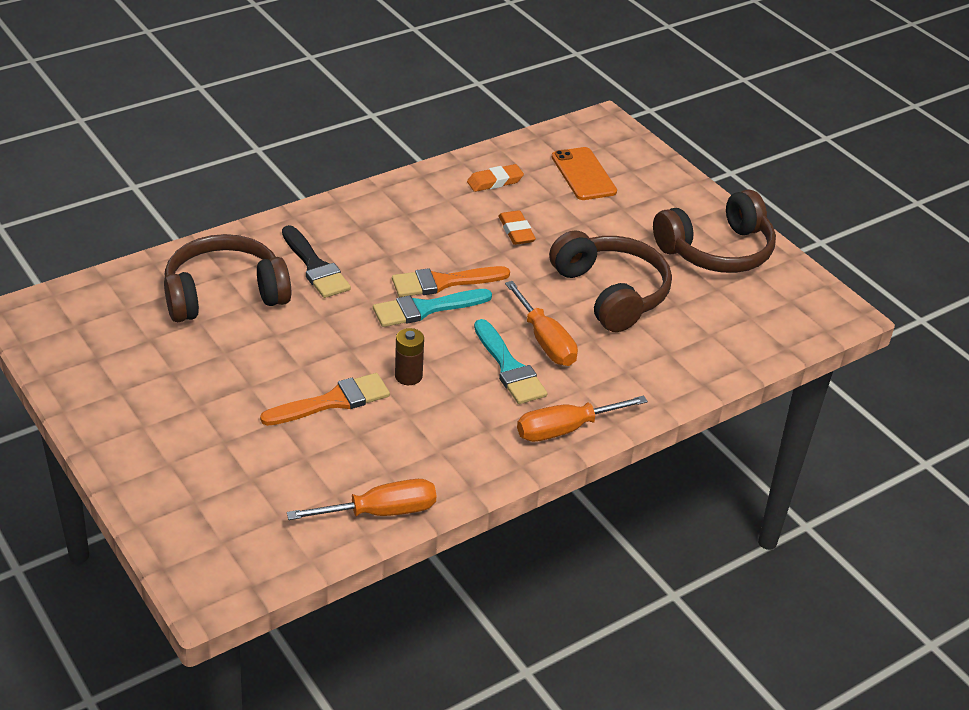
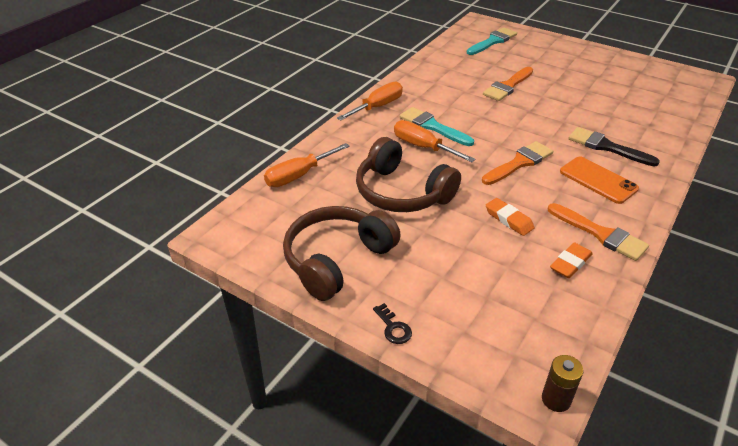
camera: 160 degrees right, 0 degrees up
(224, 294) = (631, 116): brown headphones -> none
(381, 512) = (439, 56): orange screwdriver -> orange screwdriver (298, 175)
(408, 376) = (483, 107): brown battery -> brown battery (556, 399)
(425, 309) = (512, 143): turquoise brush -> turquoise brush (493, 41)
(438, 192) = (600, 234): none -> orange brush
(583, 174) = (504, 304): orange phone -> orange phone (598, 180)
(689, 188) = (393, 328): none -> black key

